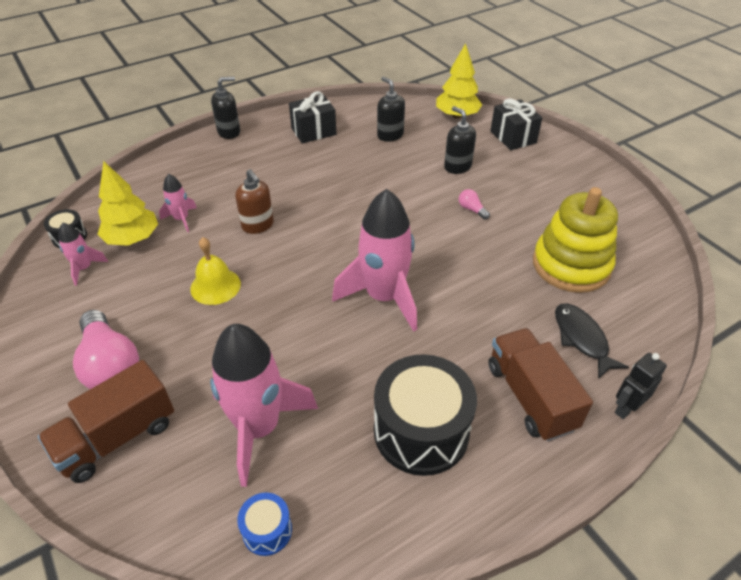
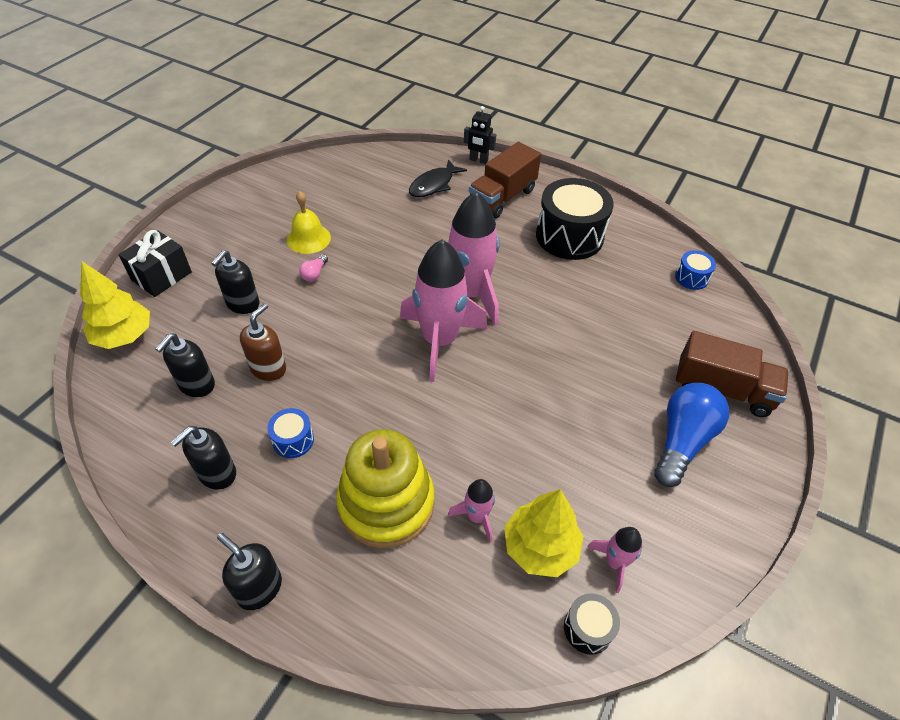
camera: 120 degrees left, 5 degrees up
(110, 365) = (682, 441): pink light bulb -> blue light bulb
(215, 286) = (544, 418): yellow bell -> yellow bell (308, 238)
(258, 225) = (439, 432): brown soap dispenser -> brown soap dispenser (268, 368)
(259, 428) = (639, 313): pink rocket -> pink rocket (439, 341)
(311, 162) = (293, 440): none -> blue drum
(313, 131) = (217, 473): black gift -> black soap dispenser
(571, 265) = (357, 201): yellow stacking toy -> yellow stacking toy (386, 503)

